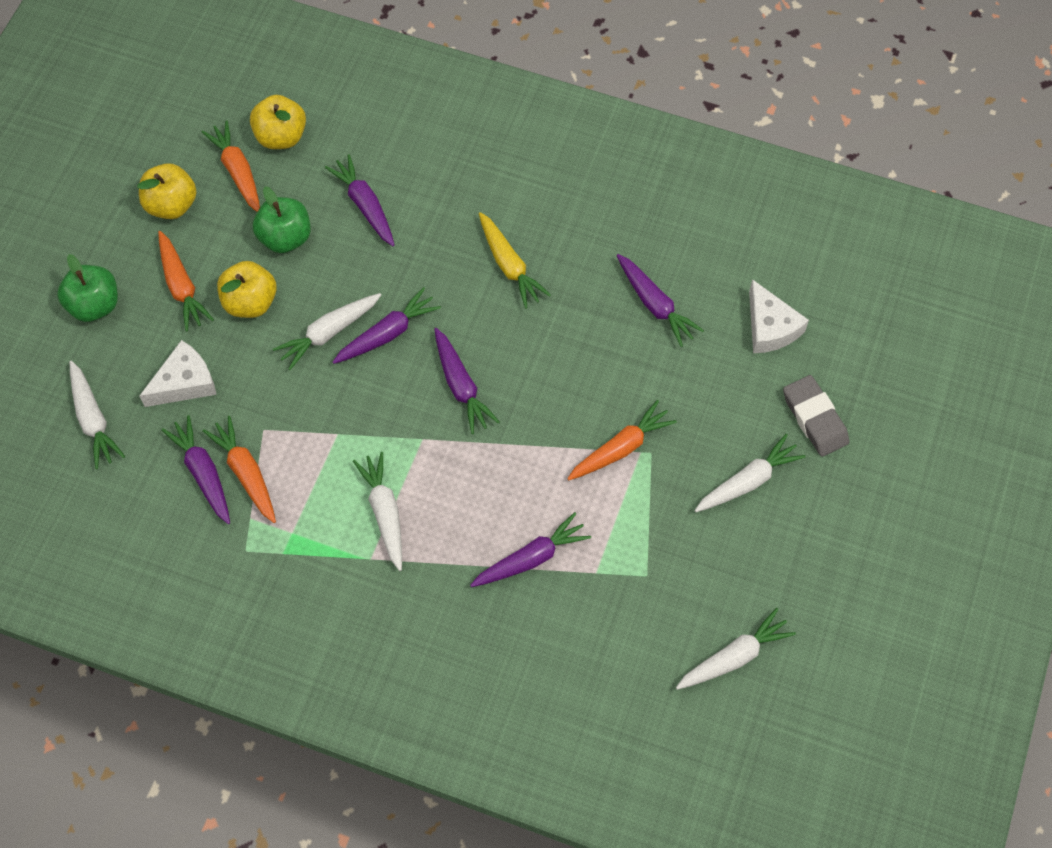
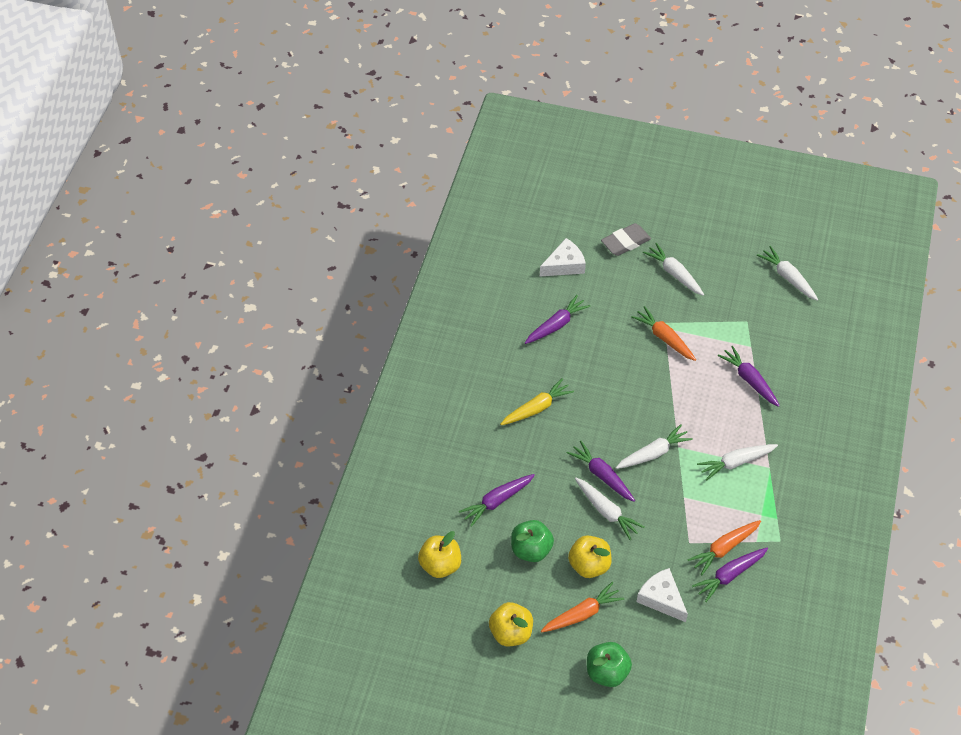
camera: 95 degrees left, 10 degrees down
(93, 419) = (702, 655): white carrot -> white carrot (653, 453)
(237, 172) = (475, 591): orange carrot -> none
(461, 386) = (635, 428): purple carrot -> none

